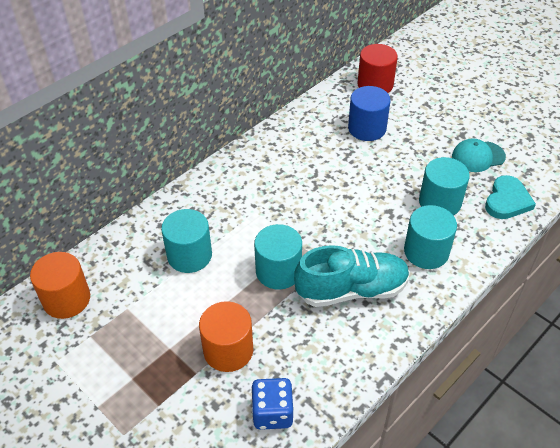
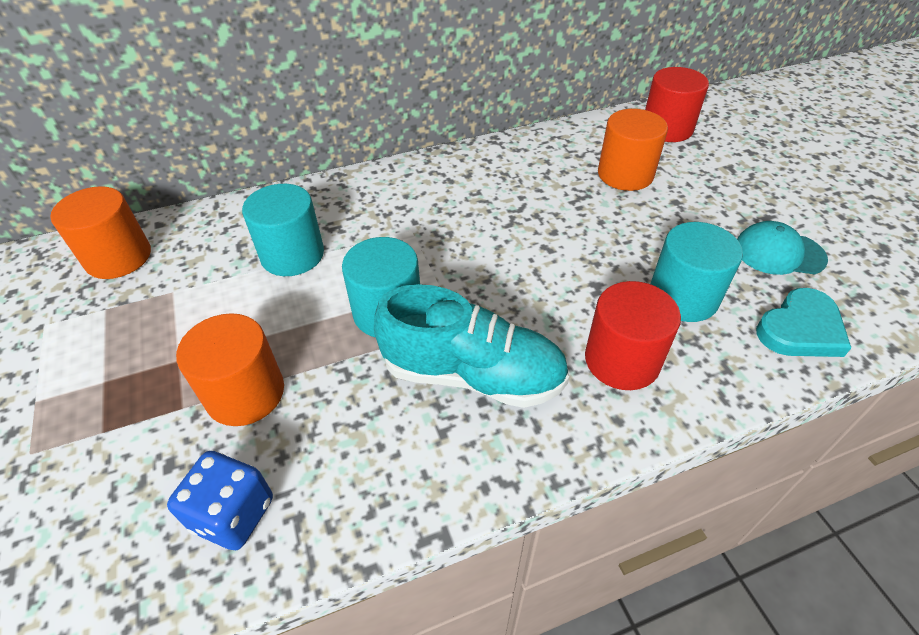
camera: 25 degrees right, 0 degrees up
(367, 128) = (625, 174): blue cylinder -> orange cylinder
(426, 252) = (622, 360): turquoise cylinder -> red cylinder

